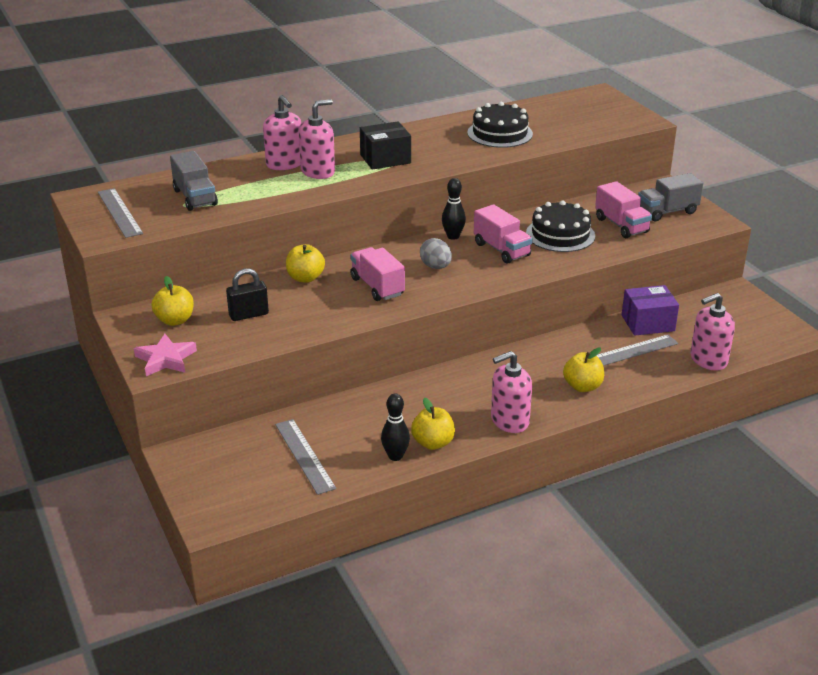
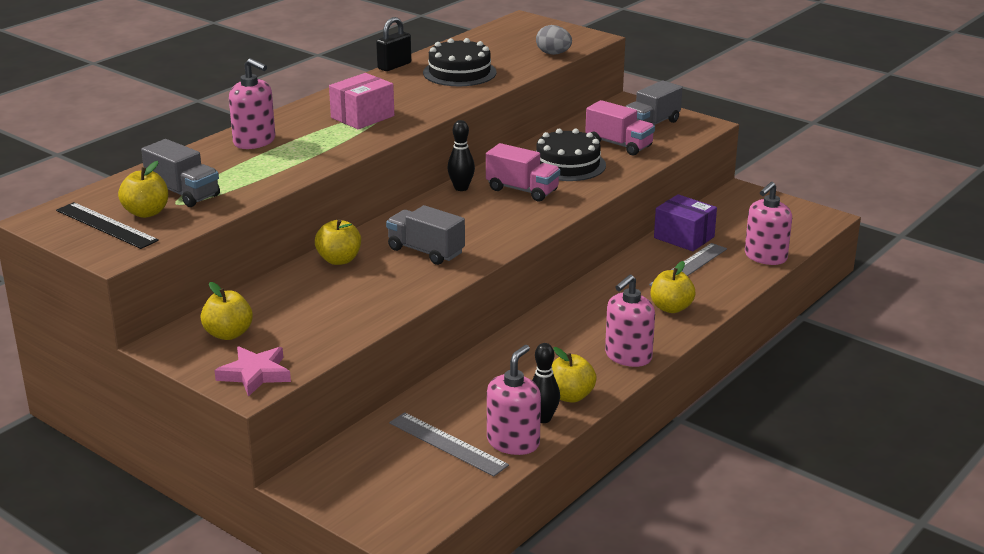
camera: 25 degrees left, 5 degrees down
(119, 212) = (106, 225): grey ruler -> black ruler
(155, 208) = (146, 213): none -> yellow apple
(248, 315) = (309, 309): black padlock -> black padlock (394, 66)
(318, 172) = (300, 142): pink soap dispenser -> pink soap dispenser (513, 442)
(377, 287) = (426, 251): pink truck -> grey truck
(385, 159) = (362, 117): black box -> pink box
(436, 267) = (469, 220): grey egg -> grey egg (553, 54)
(648, 323) = (684, 237): purple box -> purple box turned 75 degrees clockwise

